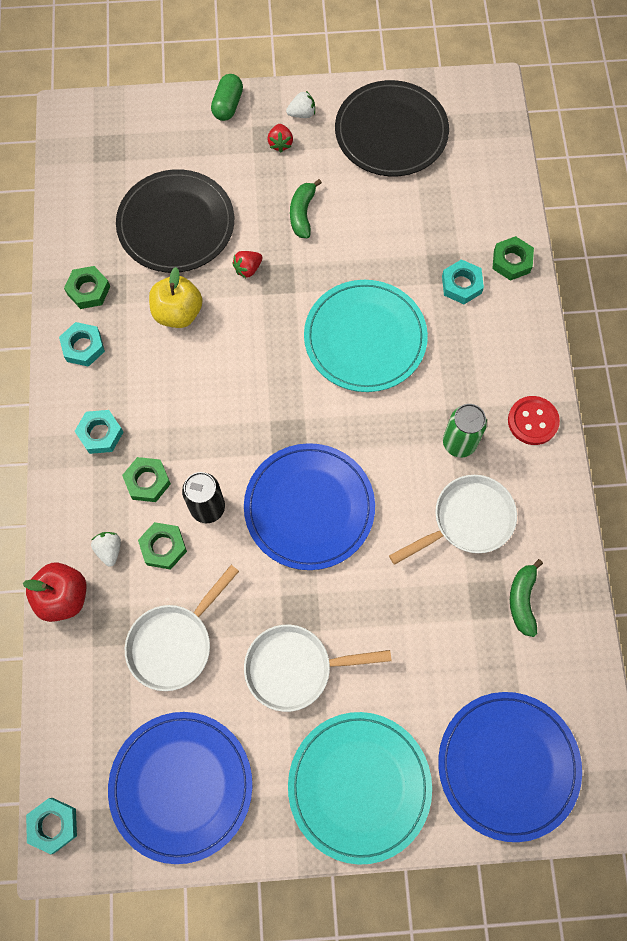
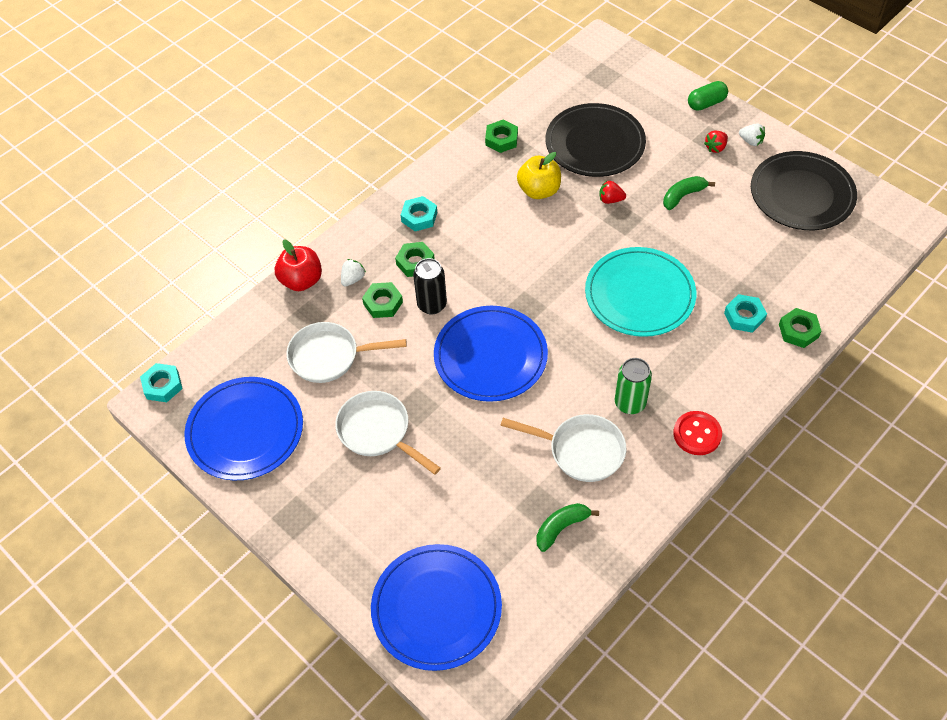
camera: 50 degrees right, 15 degrees down
(83, 347) = (463, 166): turquoise nut -> none
(359, 786) = (337, 528): turquoise plate -> none

